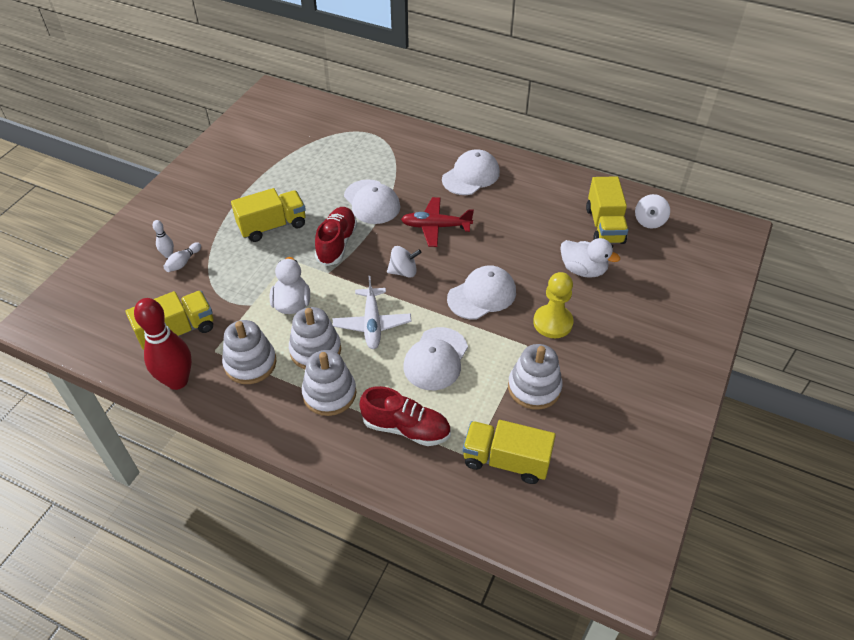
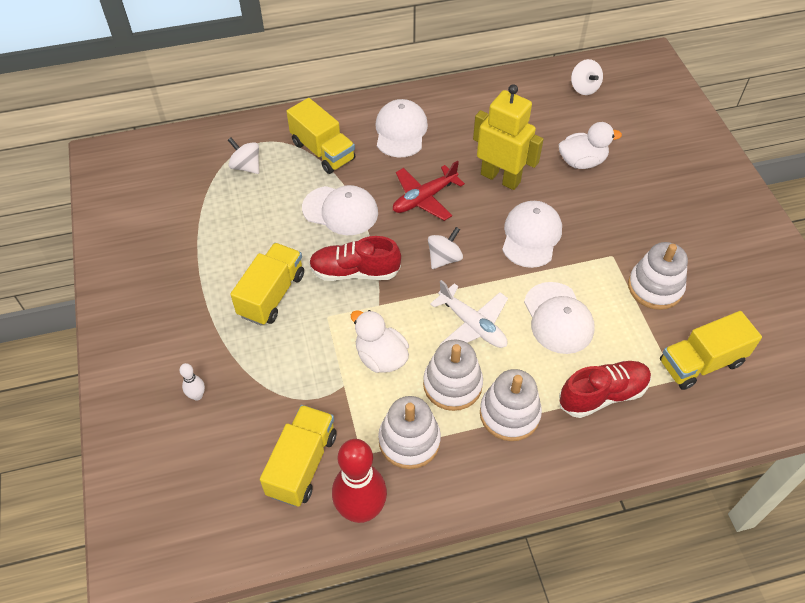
camera: 40 degrees left, 5 degrees up
(183, 262) = (223, 392): white bowling pin -> none
(337, 244) = (355, 272): red shoe -> red shoe turned 60 degrees counterclockwise
(345, 143) = (246, 166): none -> white spinning top
(506, 245) = (500, 178): none -> yellow robot
(553, 322) = (609, 223): yellow pawn -> none
(604, 225) = (556, 112): yellow truck -> yellow truck (323, 151)

